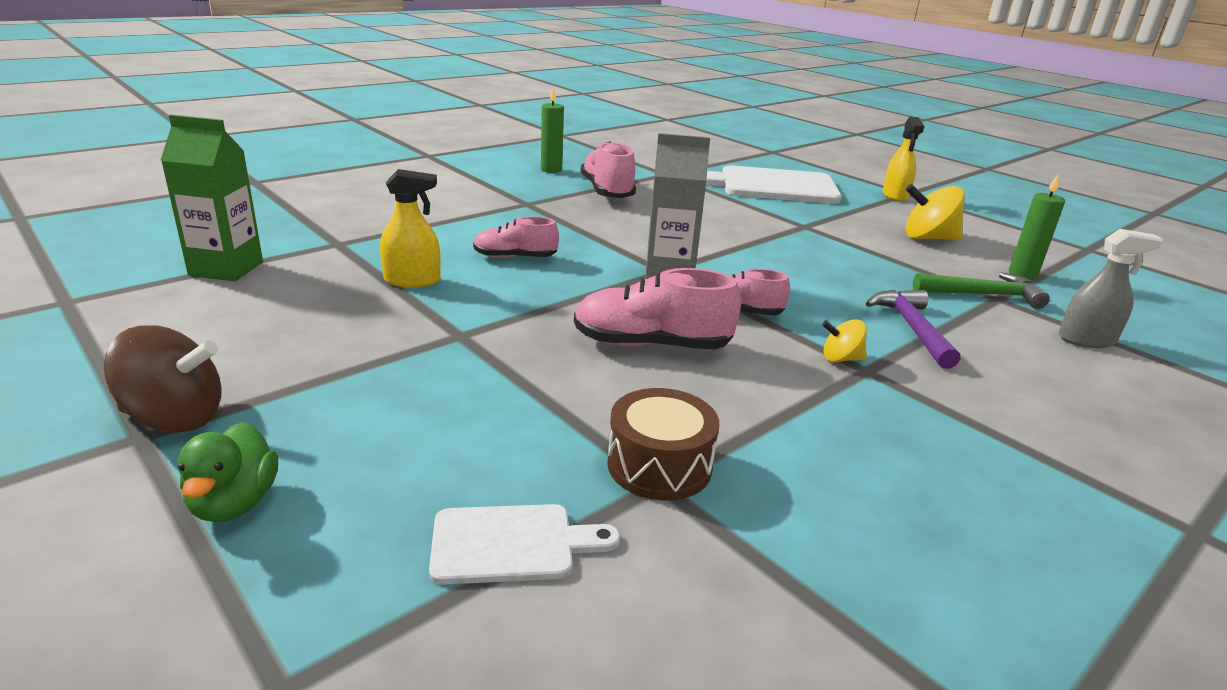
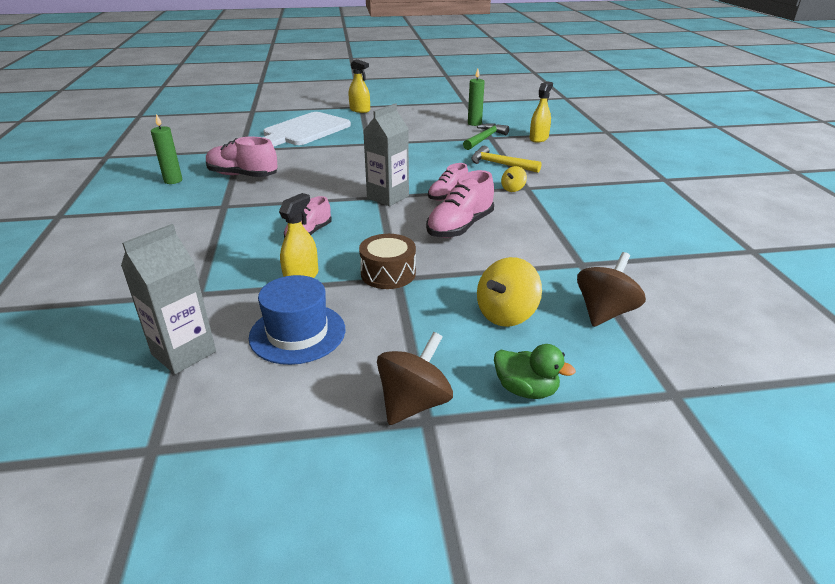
camera: 55 degrees left, 5 degrees up
(226, 269) = (183, 353): green carton -> grey carton
(292, 310) = (297, 333): none -> blue hat
(511, 544) = (604, 312): white cutting board -> brown spinning top
(659, 465) = (568, 259): brown drum -> brown drum (388, 273)
(912, 328) = (500, 164): purple hammer -> yellow hammer
(928, 238) = (417, 124): yellow spinning top -> yellow spinning top (506, 314)
(1086, 340) = (538, 138): grey spray bottle -> yellow spray bottle

